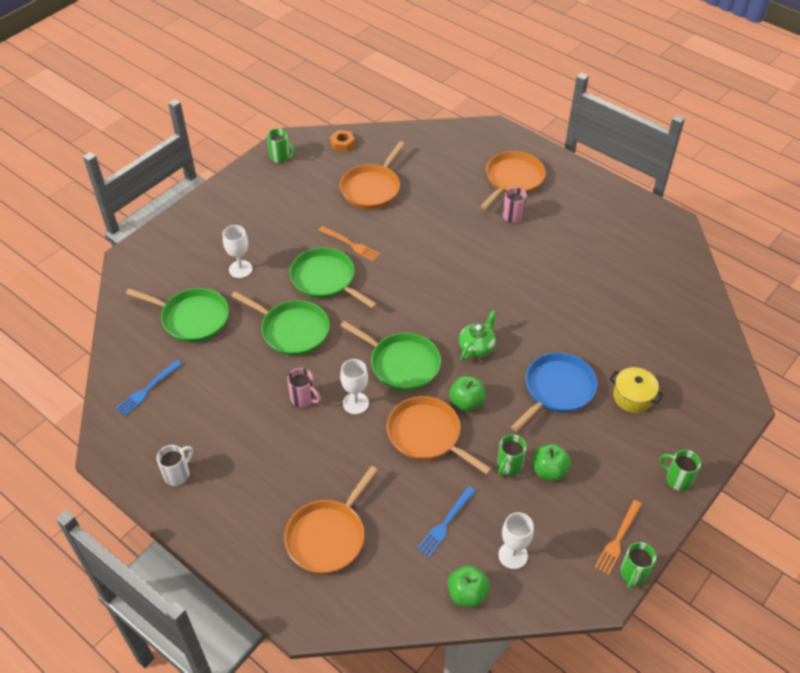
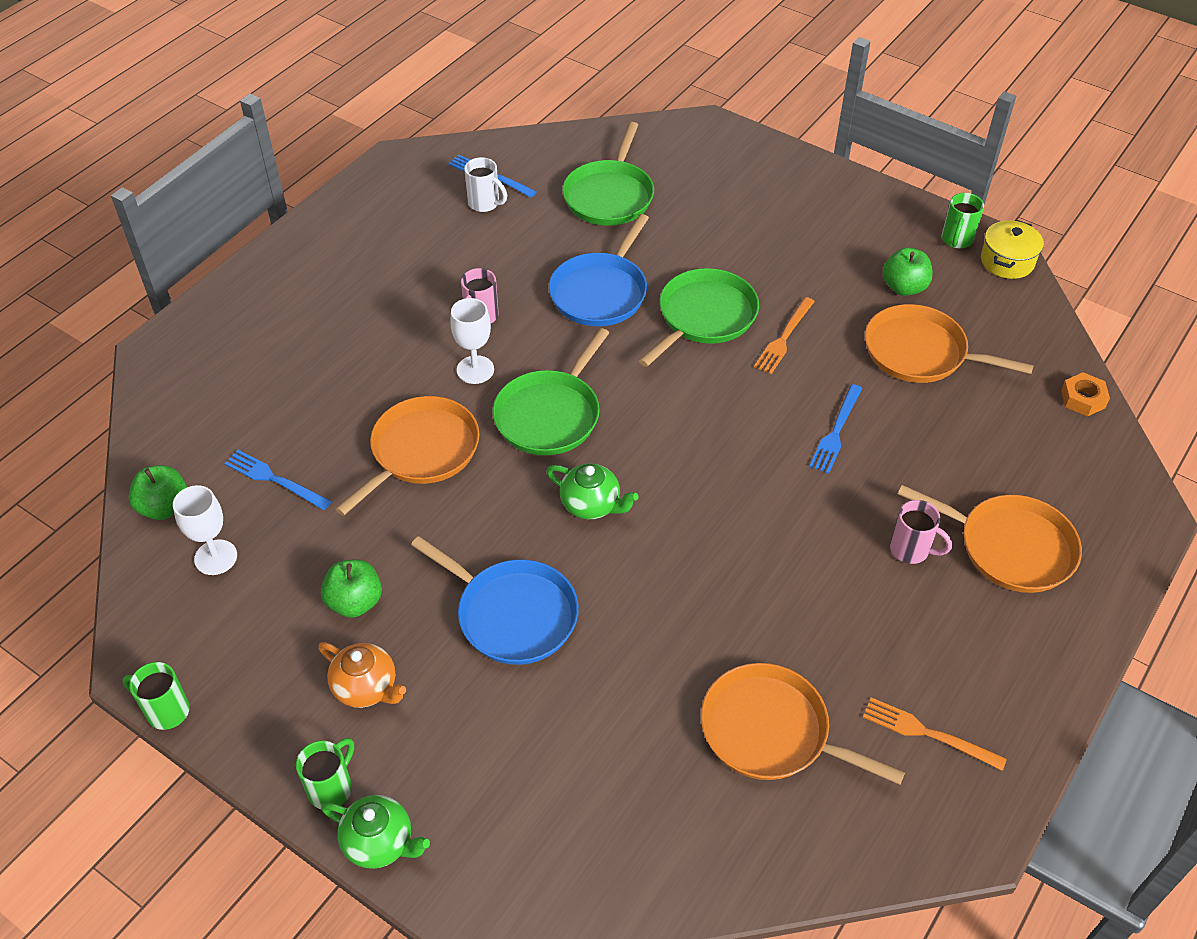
camera: 85 degrees right, 0 degrees up
(178, 474) = (363, 220): white mug -> white mug (485, 203)
(240, 269) = (707, 228): white goblet -> none
(292, 330) = (600, 292): green pan -> blue pan
(328, 536) = (265, 361): orange pan -> orange pan (771, 731)
(342, 144) = (1017, 307): orange nut -> orange nut (1083, 399)
(429, 232) = (836, 431): none -> blue fork
(466, 402) = (482, 495): green apple -> green apple (904, 287)
(509, 466) = (365, 550): green mug -> none
(610, 463) = (366, 687): none -> orange teapot
(618, 539) = (228, 692): orange fork -> orange fork (927, 733)
(633, 397) = (503, 728): yellow pot -> yellow pot (1007, 261)
(707, 455) = (380, 842): none -> green teapot

